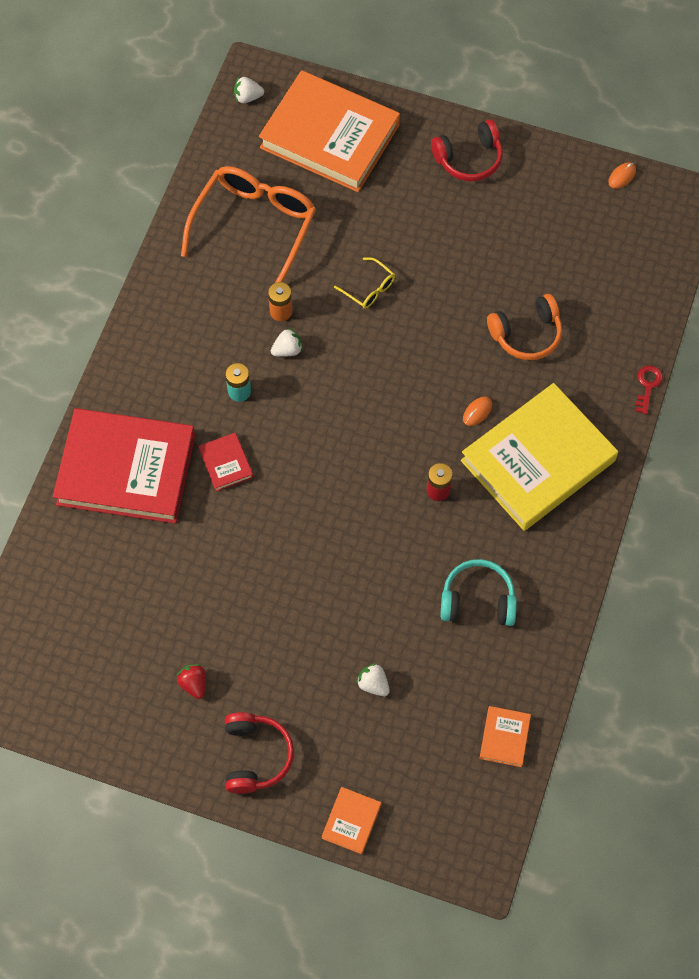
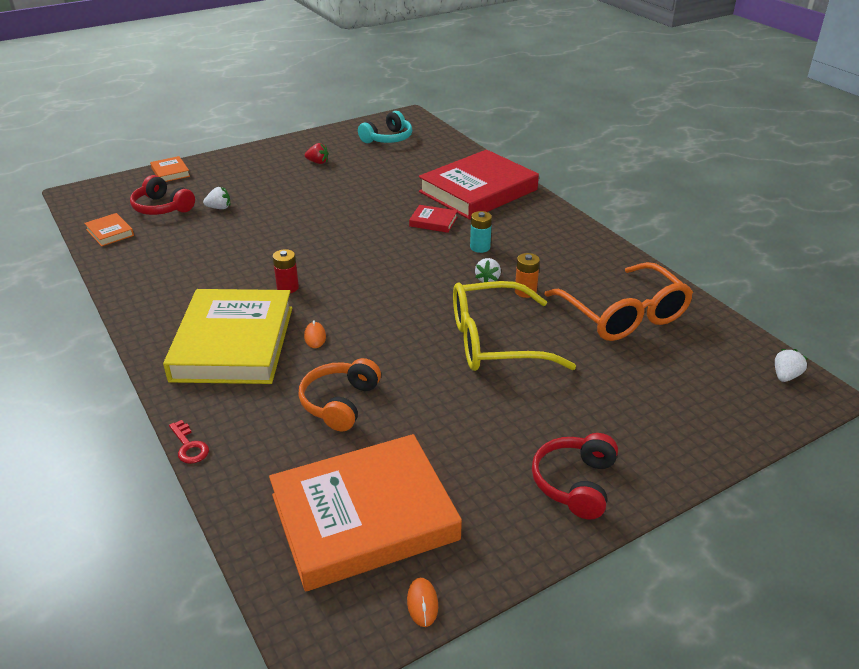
camera: 130 degrees right, 30 degrees down
(255, 756) = (251, 163): red headphones -> red headphones (162, 207)
(329, 136) = (691, 402): orange book -> orange book (364, 517)
(369, 288) = (495, 341): yellow glasses -> yellow glasses, size x2.30
(478, 600) = (194, 264): turquoise headphones -> turquoise headphones (388, 138)

